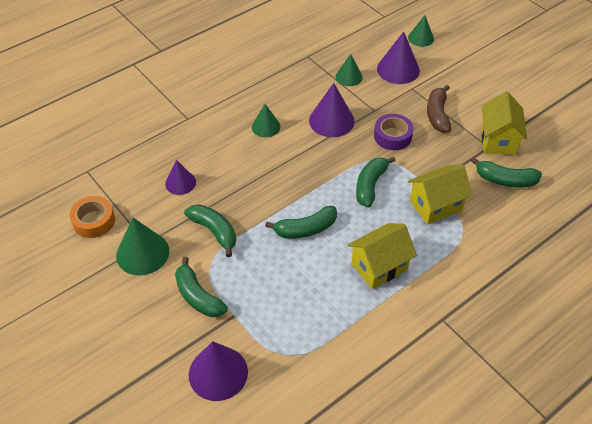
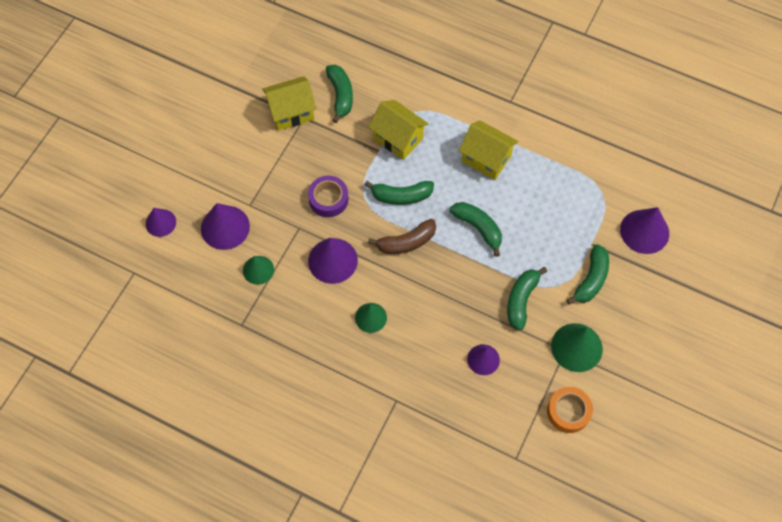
camera: 115 degrees left, 15 degrees up
(421, 38) = (161, 222): green cone -> purple cone
(437, 115) = (279, 171): brown banana -> brown banana (406, 242)

